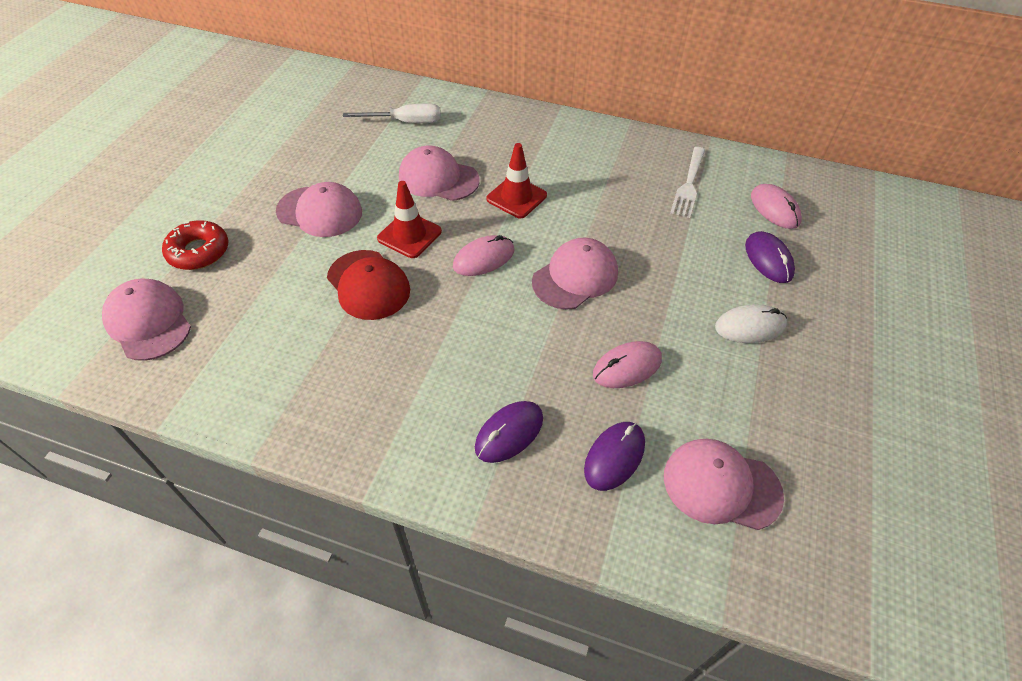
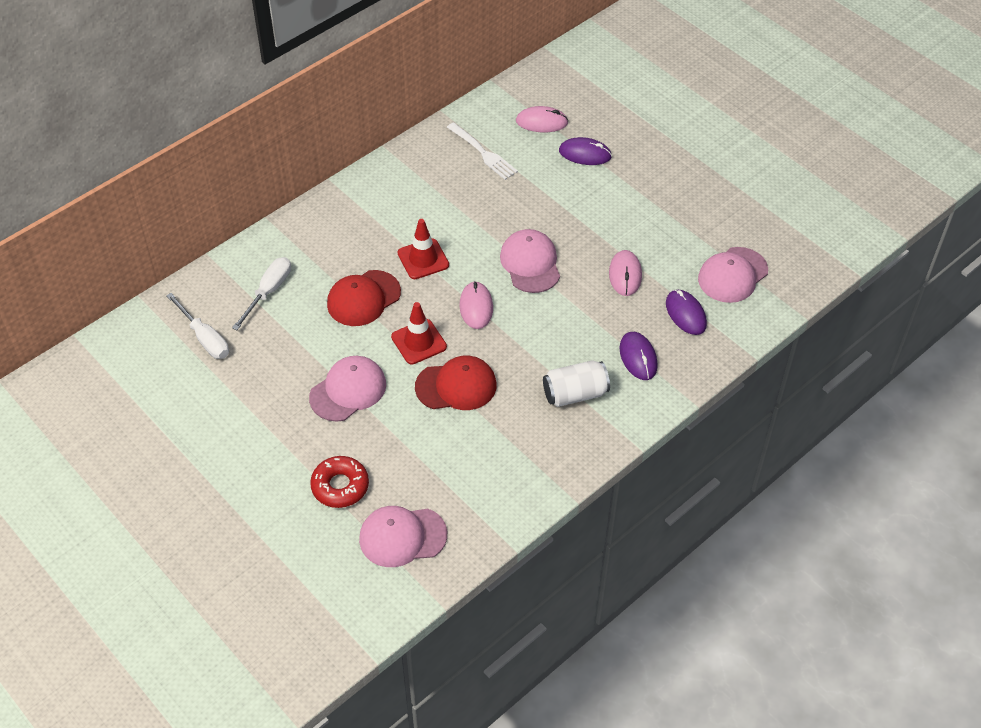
camera: 60 degrees left, 0 degrees up
(331, 109) = (204, 338): none -> white screwdriver
(415, 392) = (575, 394): none -> white can
(438, 178) = (363, 298): pink cap -> red cap
(750, 326) = (633, 197): white mouse -> none

